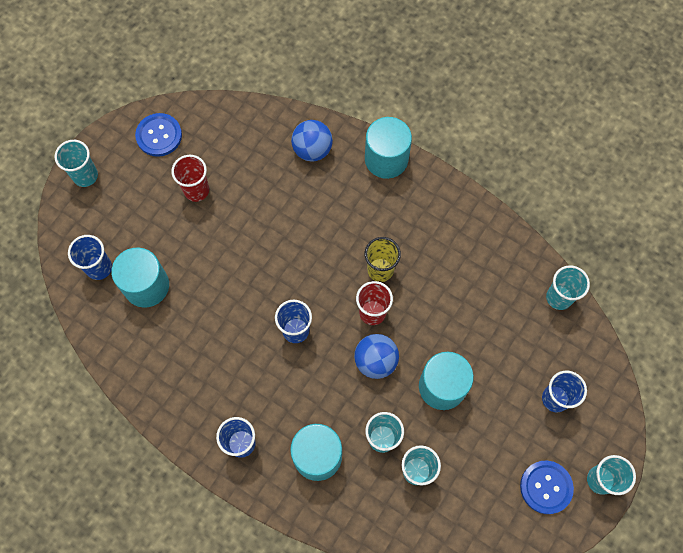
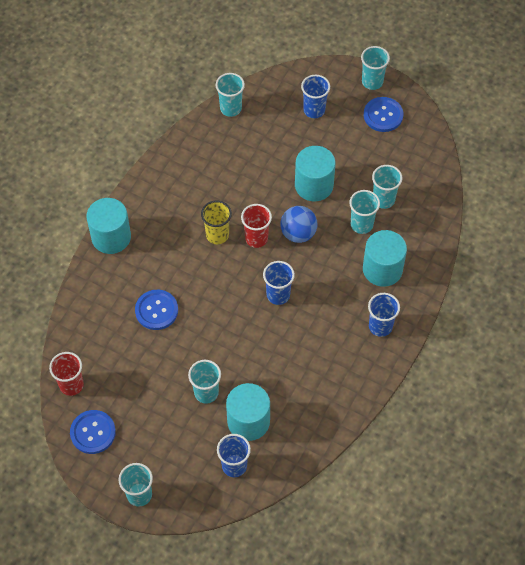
camera: 95 degrees left, 10 degrees down
(186, 245) = (206, 392): none -> turquoise cup
(196, 190) = (150, 391): red cup -> red cup (71, 385)
(290, 201) = (156, 310): none -> blue button
(312, 150) = (103, 297): blue ball -> none

